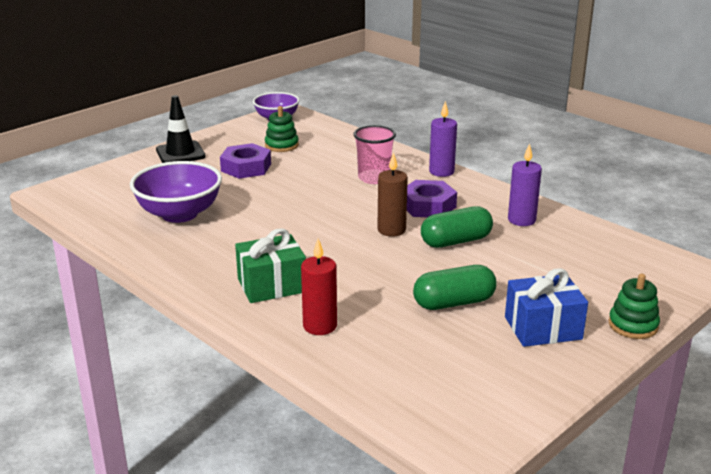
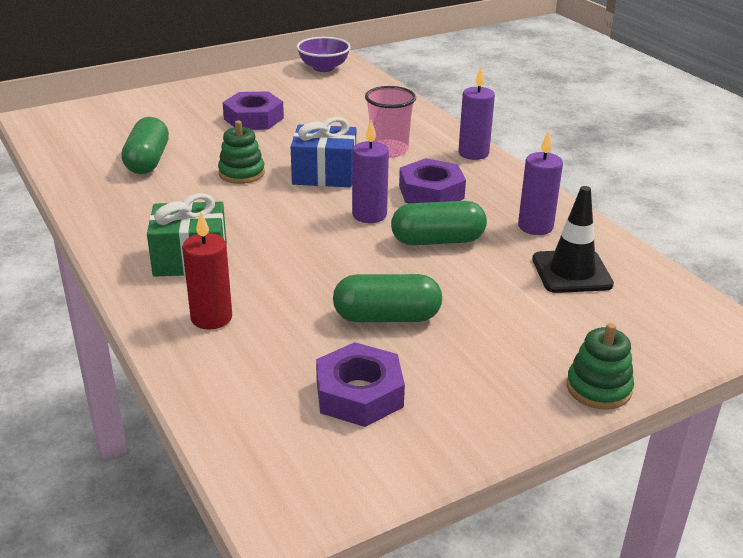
camera: 15 degrees right, 5 degrees up
(179, 214) = (147, 161): purple bowl -> green capsule
(180, 153) = (195, 93): black traffic cone -> black traffic cone (571, 272)
(281, 145) = (309, 98): green stacking toy -> green stacking toy (241, 173)
(391, 230) = (369, 215): brown candle -> purple candle
(469, 360) = (359, 394): none -> purple nut
(543, 328) = (477, 370): blue gift -> blue gift (324, 174)

